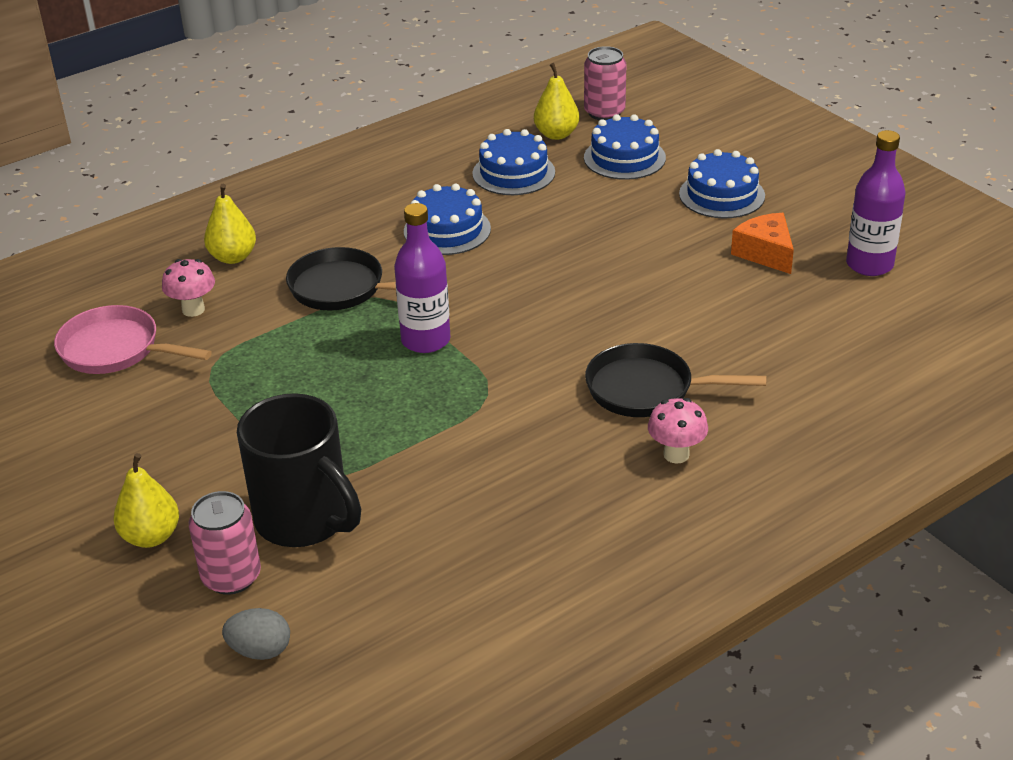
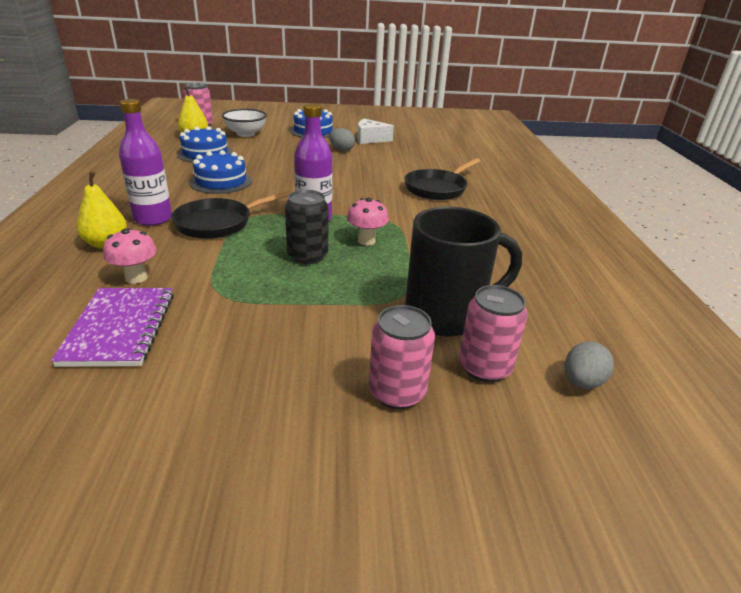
camera: 60 degrees left, 5 degrees down
(116, 350) = (119, 328): pink pan -> purple notebook
(151, 536) = (397, 392): yellow pear -> pink can
(334, 379) = (307, 256): none -> black can
(624, 158) = (246, 134): blue cake -> white bowl
(676, 454) = (496, 199): pink mushroom -> pink mushroom (366, 241)
(681, 252) = (341, 150): none -> grey egg
(765, 253) = (370, 139): orange cheese -> white cheese
(869, 265) = (407, 130): purple bottle -> purple bottle (153, 219)

